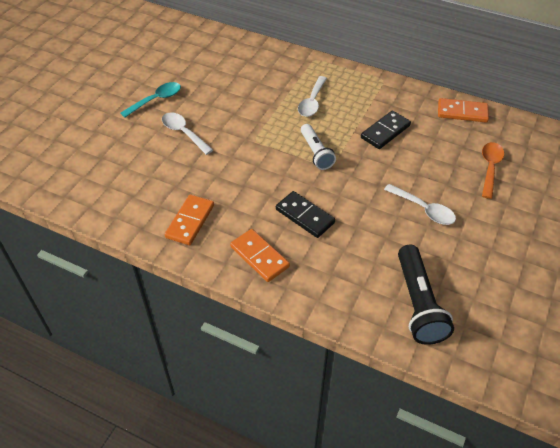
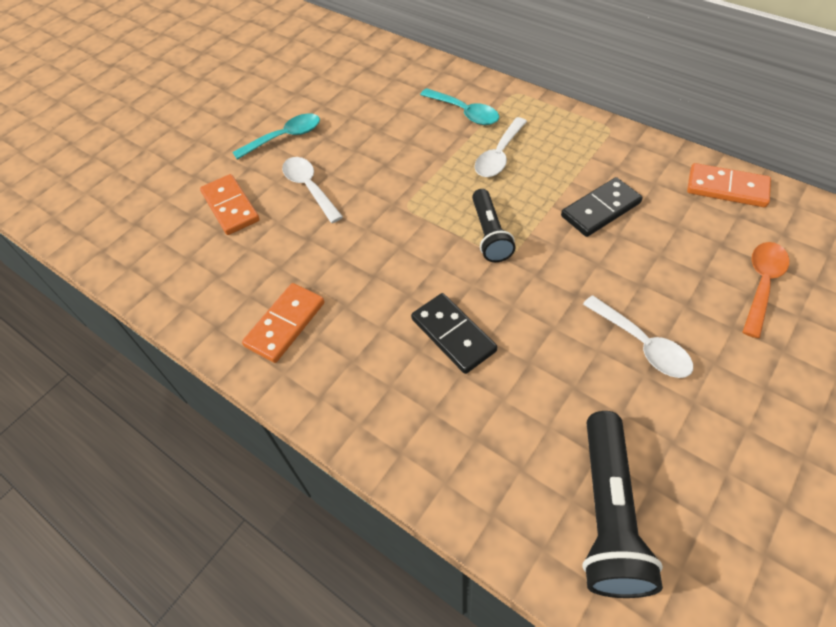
camera: 15 degrees right, 5 degrees up
(259, 257) = (371, 395): orange domino -> orange domino (230, 207)
(282, 75) = (465, 112): none -> turquoise spoon
(316, 153) = (490, 234): white flashlight -> black flashlight

